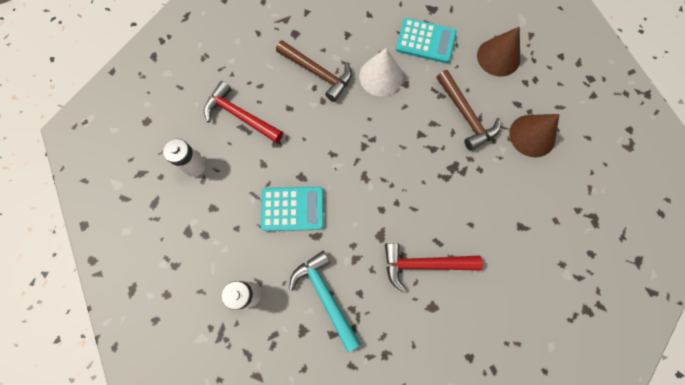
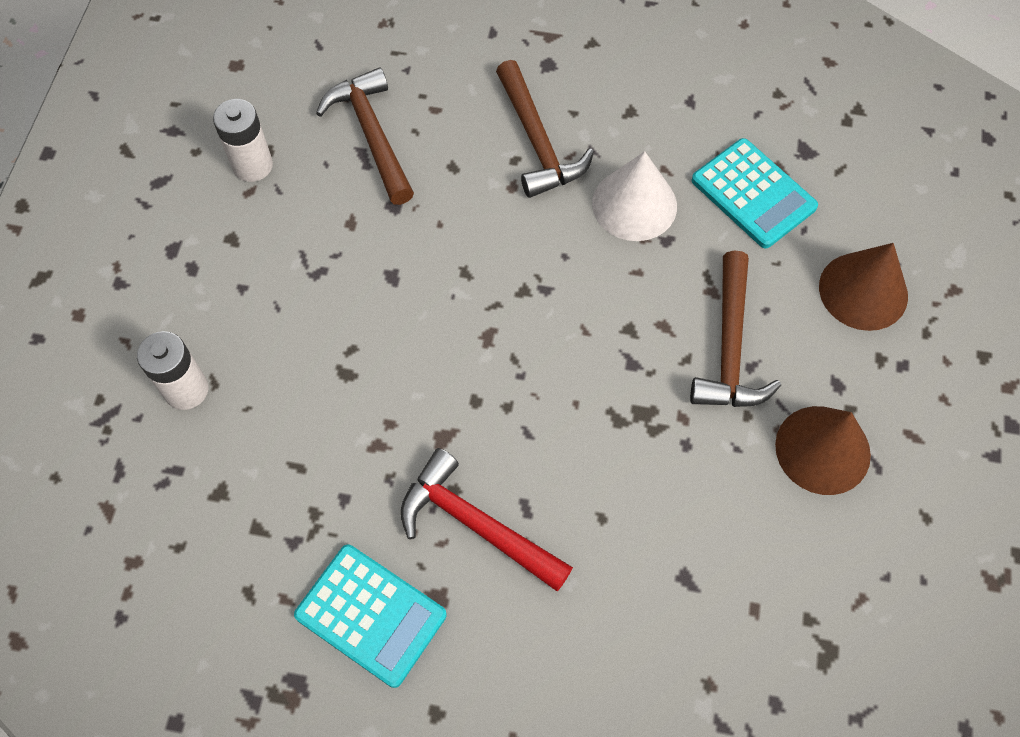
camera: 35 degrees right, 10 degrees down
(240, 116) = (372, 135): red hammer -> brown hammer
(292, 209) = (342, 313): turquoise calculator -> turquoise calculator (371, 615)
(325, 296) = (291, 467): turquoise hammer -> none

